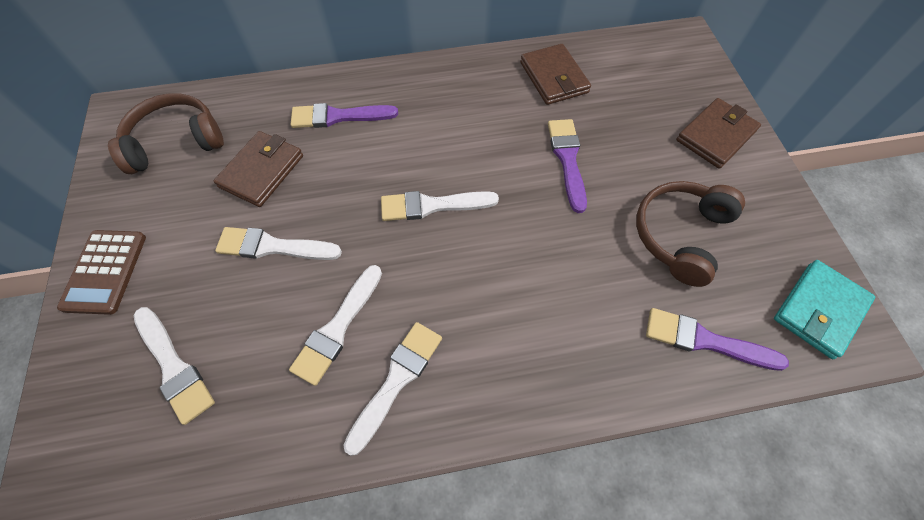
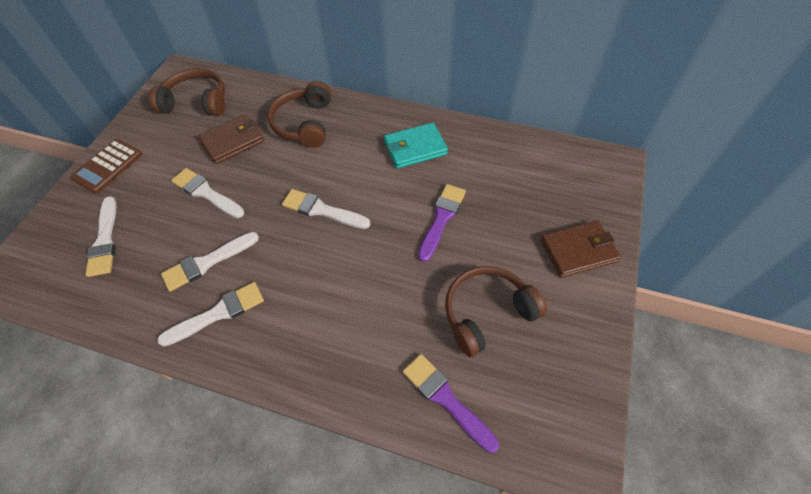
camera: 30 degrees right, 5 degrees down
(338, 117) = (304, 123): purple brush -> brown headphones
(554, 77) = (477, 153): brown wallet -> none
(819, 310) = (559, 426): turquoise wallet -> turquoise wallet (415, 148)

